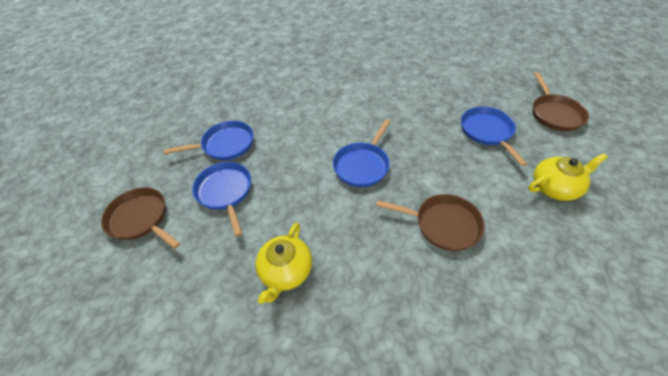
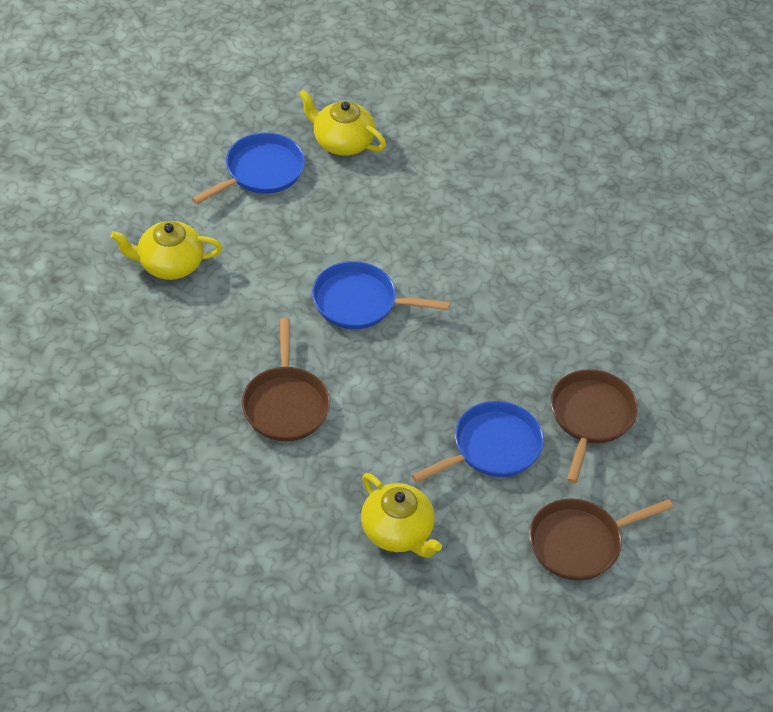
camera: 65 degrees right, 0 degrees up
(141, 219) = (195, 110): brown pan -> brown pan (590, 417)
(225, 145) = (342, 142): blue pan -> yellow teapot

